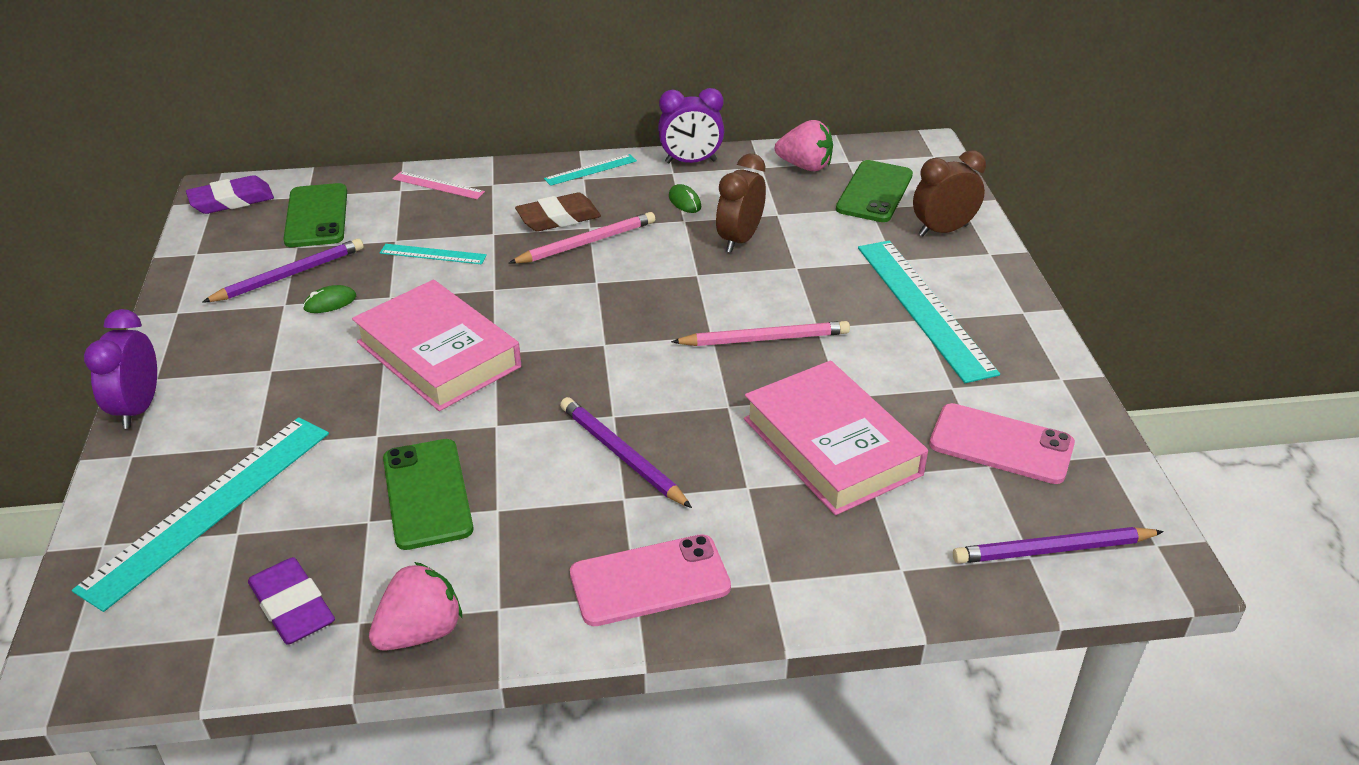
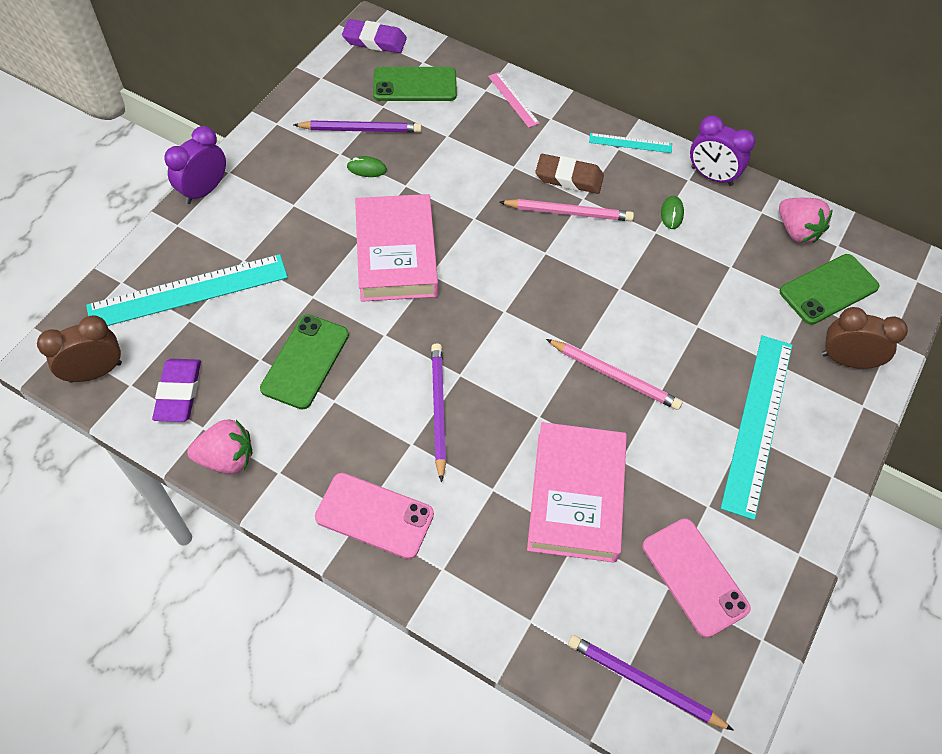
camera: 35 degrees right, 20 degrees up
(316, 216) = (415, 85): green phone -> green phone turned 60 degrees clockwise
(433, 254) = (460, 163): turquoise ruler -> none
(739, 240) = (679, 274): brown clock -> brown clock (95, 372)

